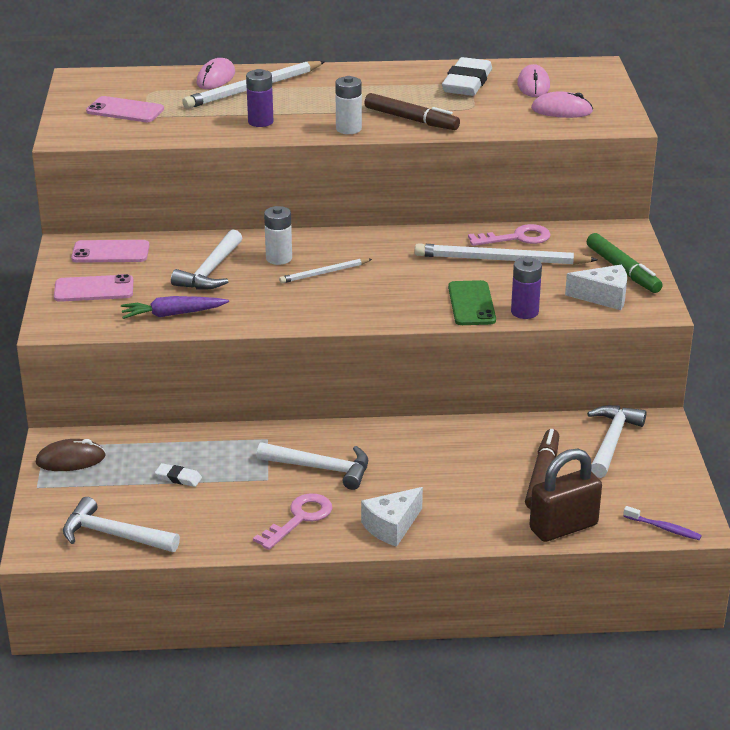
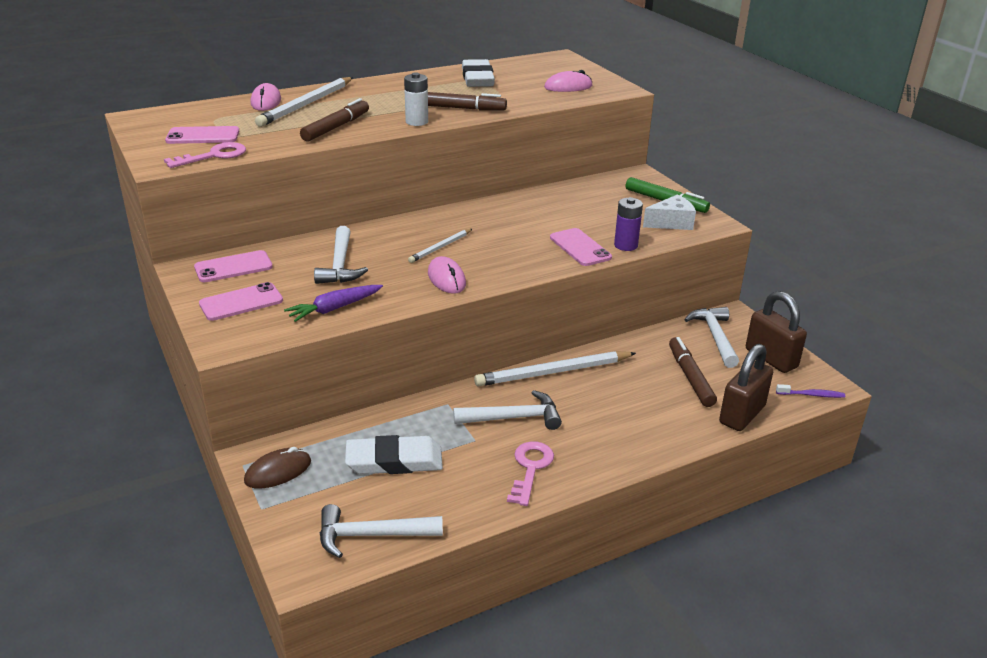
camera: 25 degrees left, 0 degrees up
(178, 478) = (394, 461): white eraser -> white eraser, size x2.18
(260, 122) = (336, 127): purple battery -> brown marker
(279, 258) = (392, 243): white battery -> none
(391, 526) = (612, 453): white cheese -> none
(471, 304) = (580, 247): green phone -> pink phone
(501, 260) = (571, 211): white pencil -> white pencil (553, 372)
(517, 238) = (567, 193): pink key -> pink key (214, 156)
(533, 85) = (529, 74): pink mouse -> pink mouse (446, 279)
(655, 479) = (771, 358): none -> brown padlock

